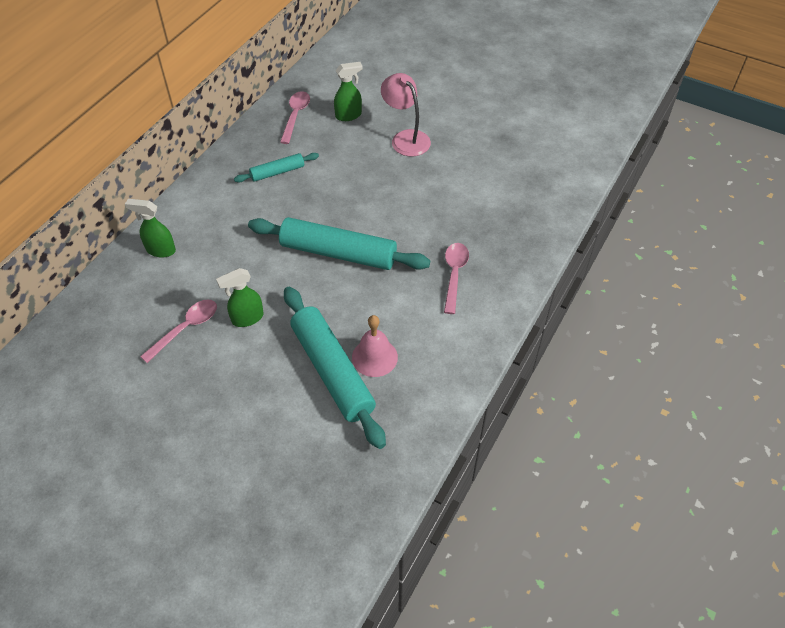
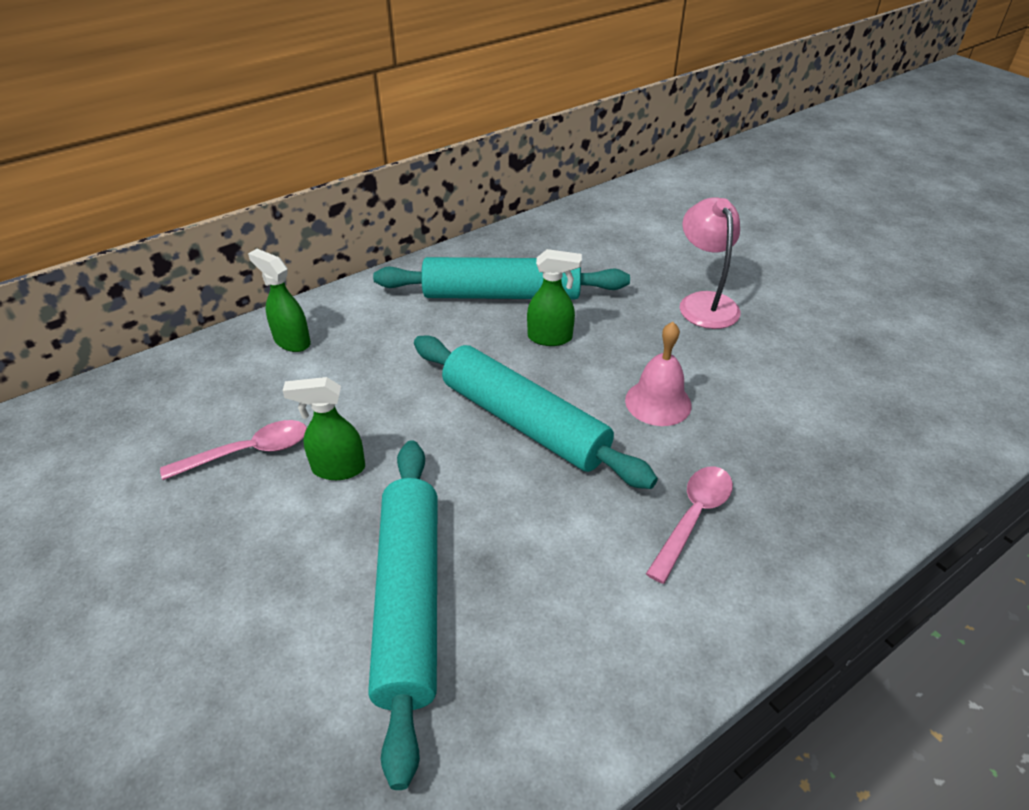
camera: 25 degrees right, 10 degrees down
(277, 172) = (501, 294): turquoise rolling pin -> turquoise rolling pin, size x1.96
(295, 116) = (564, 238): pink spoon -> none
(349, 115) = (636, 255): green spray bottle -> green spray bottle (550, 338)
(374, 357) = (490, 605): pink bell -> pink bell (658, 402)

